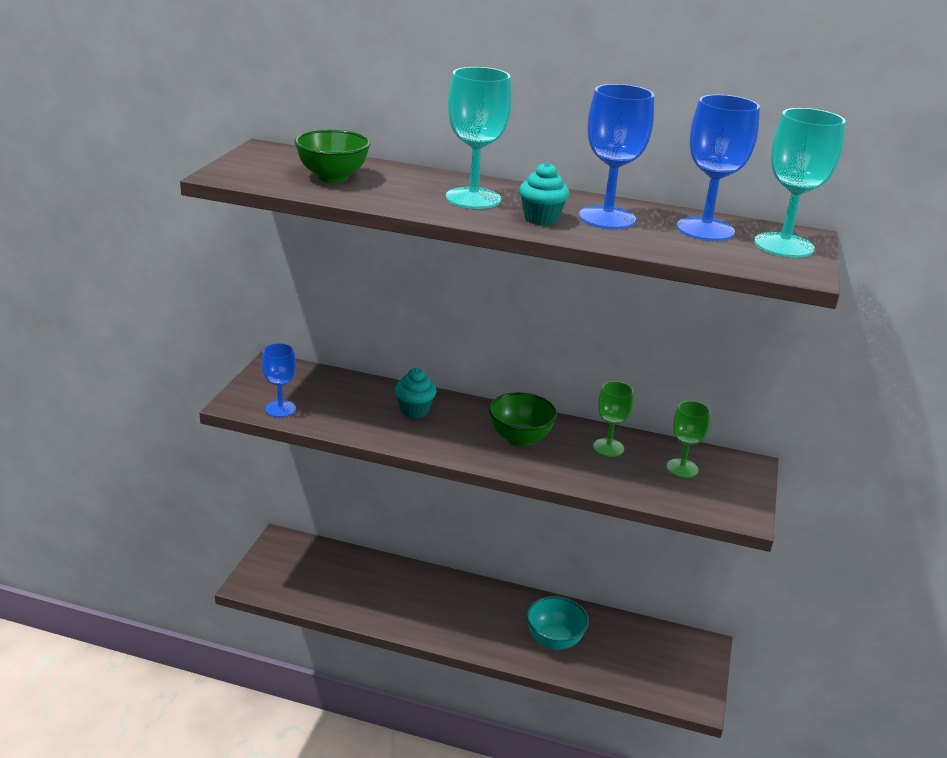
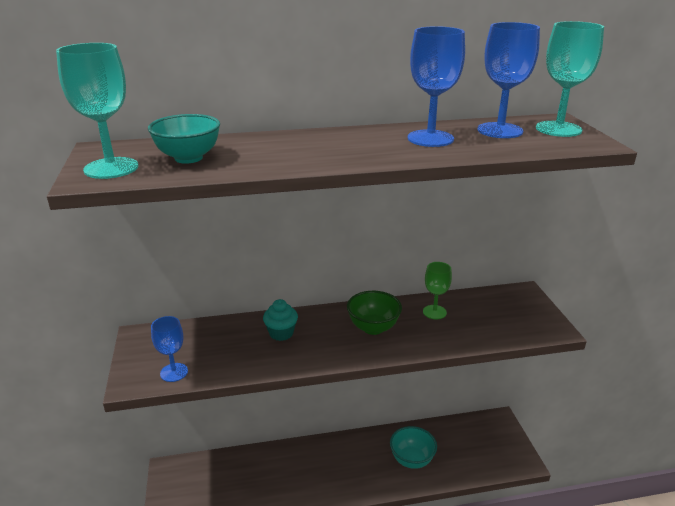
camera: 25 degrees left, 0 degrees up
(332, 177) = (188, 158): green bowl -> turquoise bowl
(473, 198) = (320, 148): turquoise goblet -> turquoise goblet (111, 168)
(541, 219) = (389, 151): turquoise cupcake -> none
(682, 468) = (490, 310): green goblet -> none

